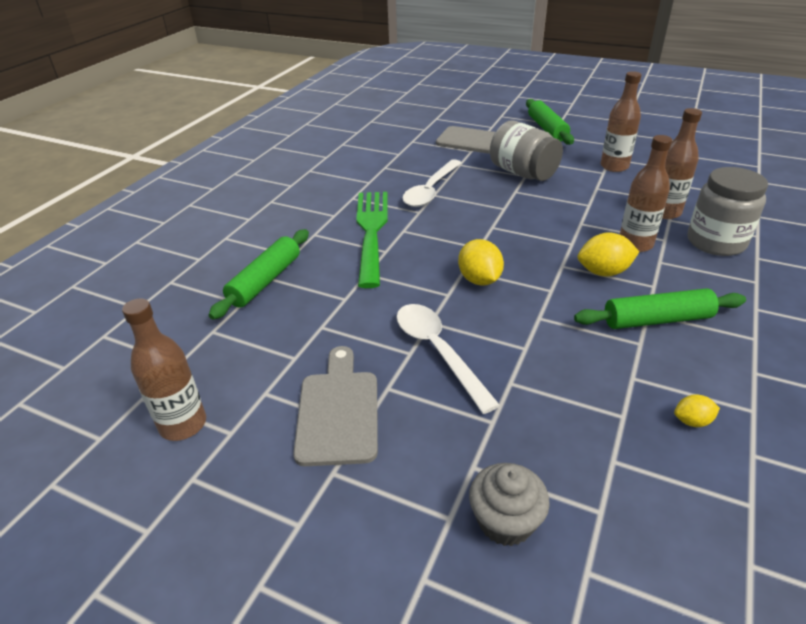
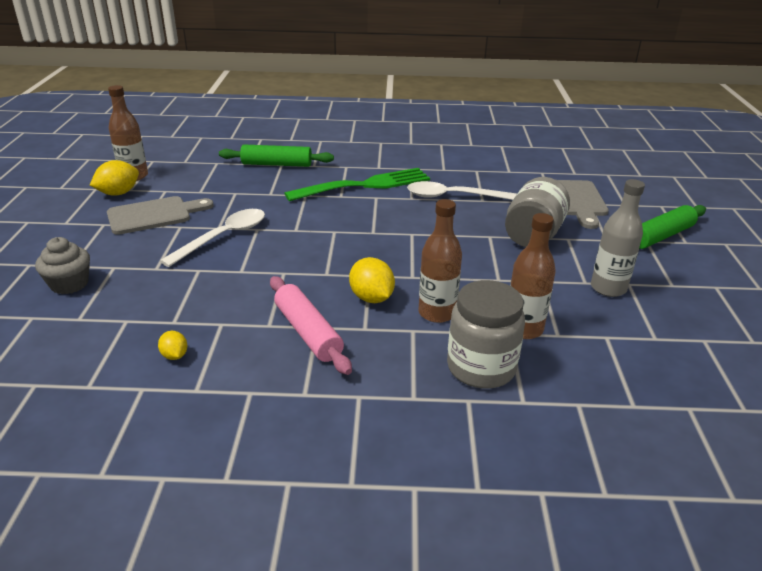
camera: 65 degrees right, 5 degrees down
(479, 280) = (323, 239): yellow lemon -> yellow lemon (118, 193)
(614, 166) = (608, 288): brown bottle -> grey bottle
(657, 320) = (308, 332): green rolling pin -> pink rolling pin

